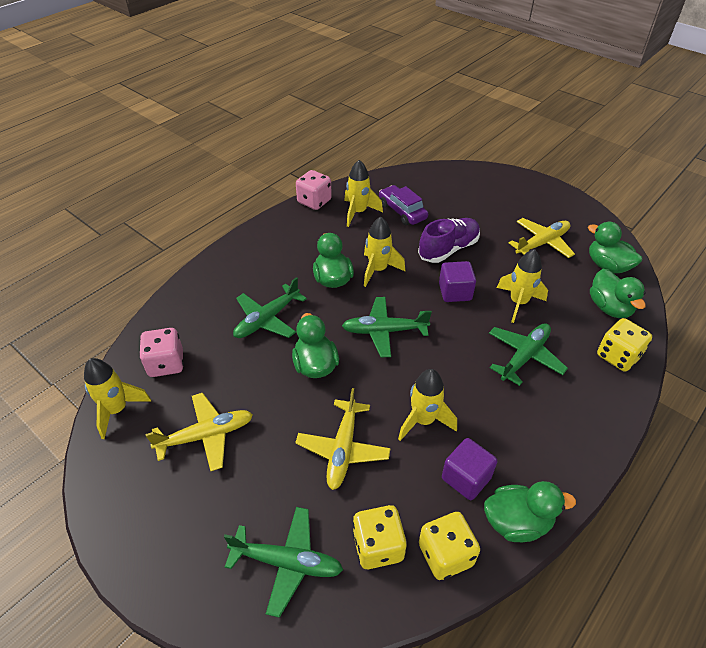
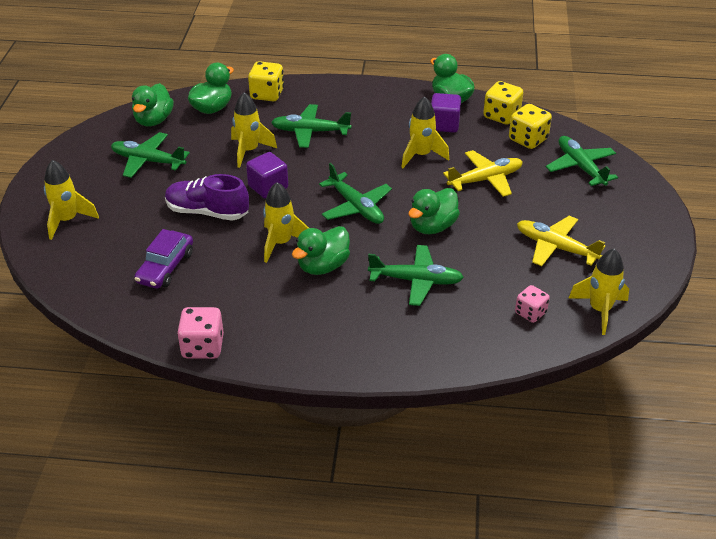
camera: 125 degrees left, 5 degrees down
(166, 364) = (530, 313): pink dice -> pink dice, size x0.66
(358, 212) = (195, 299): yellow rocket -> yellow rocket (68, 220)
(542, 243) = (148, 161): yellow plane -> green plane

